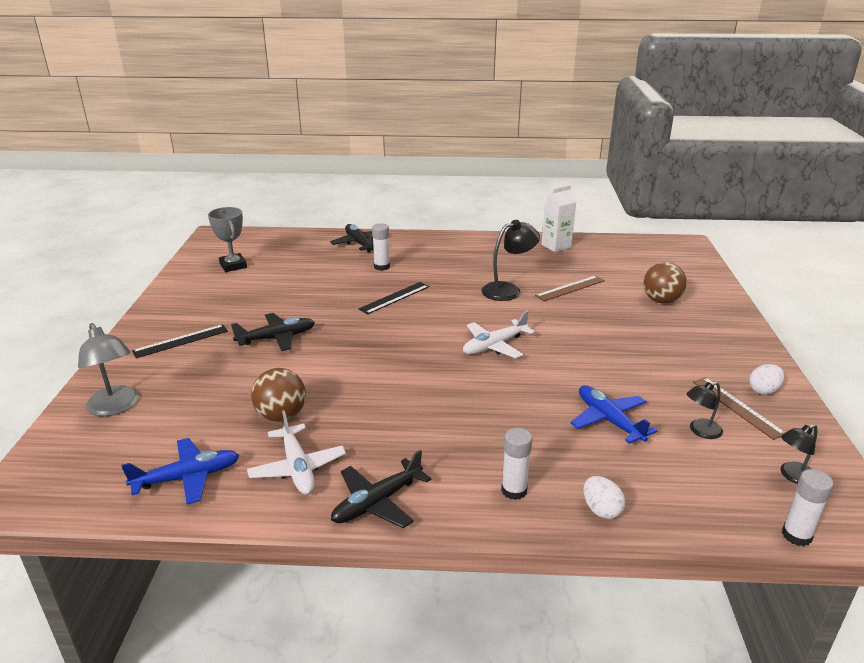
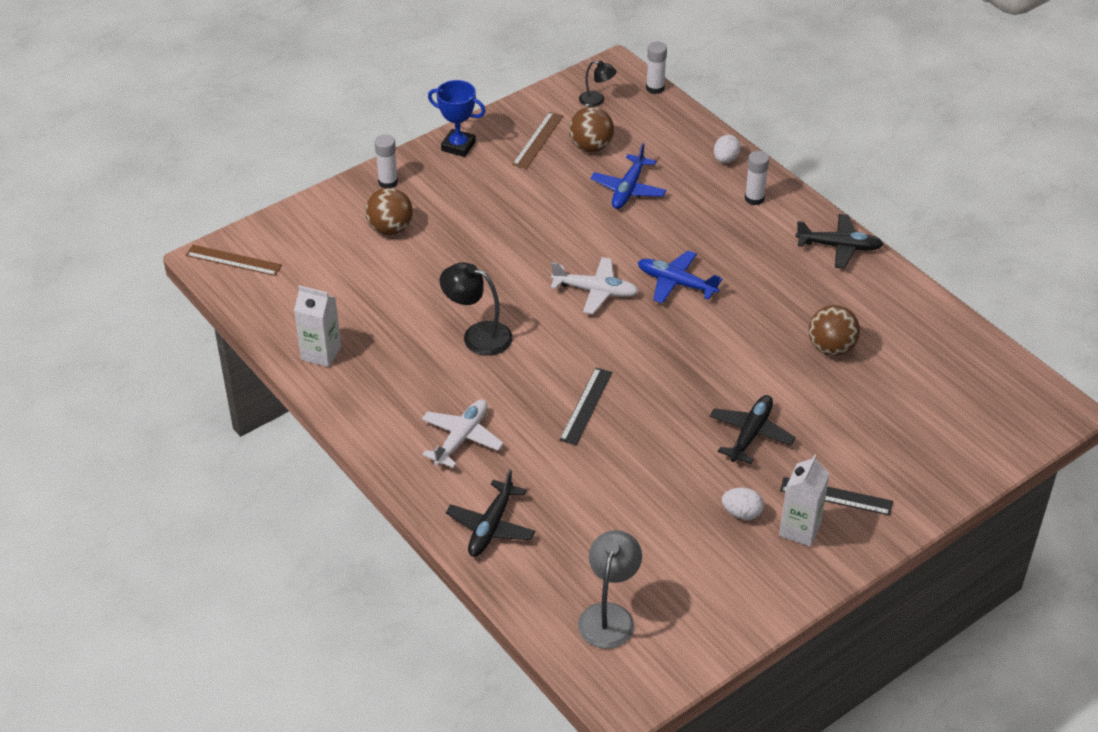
camera: 130 degrees left, 15 degrees up
(116, 407) = (946, 448): grey lamp -> grey lamp (609, 615)
(187, 477) = (938, 344): blue plane -> blue plane (676, 283)
(189, 317) = (800, 529): none -> white carton
(233, 266) = (673, 596): grey trophy -> none
(276, 338) = (750, 434): black plane -> black plane turned 90 degrees clockwise
(297, 468) = (862, 300): white plane -> white plane (461, 438)
(382, 267) = (530, 462): white glue stick -> white glue stick (388, 182)
(394, 297) = (586, 406): black ruler -> black ruler turned 75 degrees counterclockwise
(570, 288) = (426, 296): brown ruler -> brown ruler (234, 260)
(700, 431) = (591, 147): black lamp -> brown ball
(757, 364) = (458, 146): none -> blue trophy
(763, 390) = (498, 134): white egg -> white egg (741, 513)

